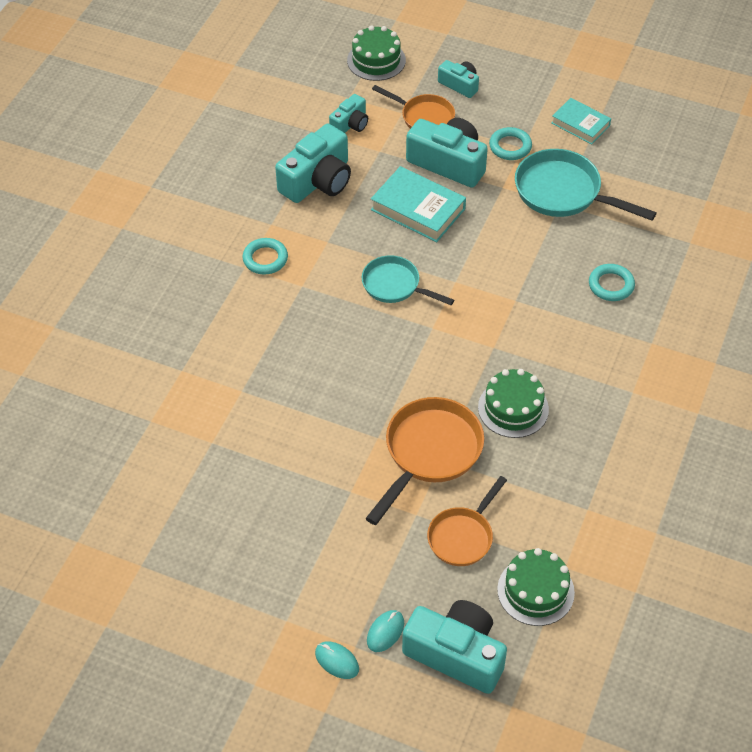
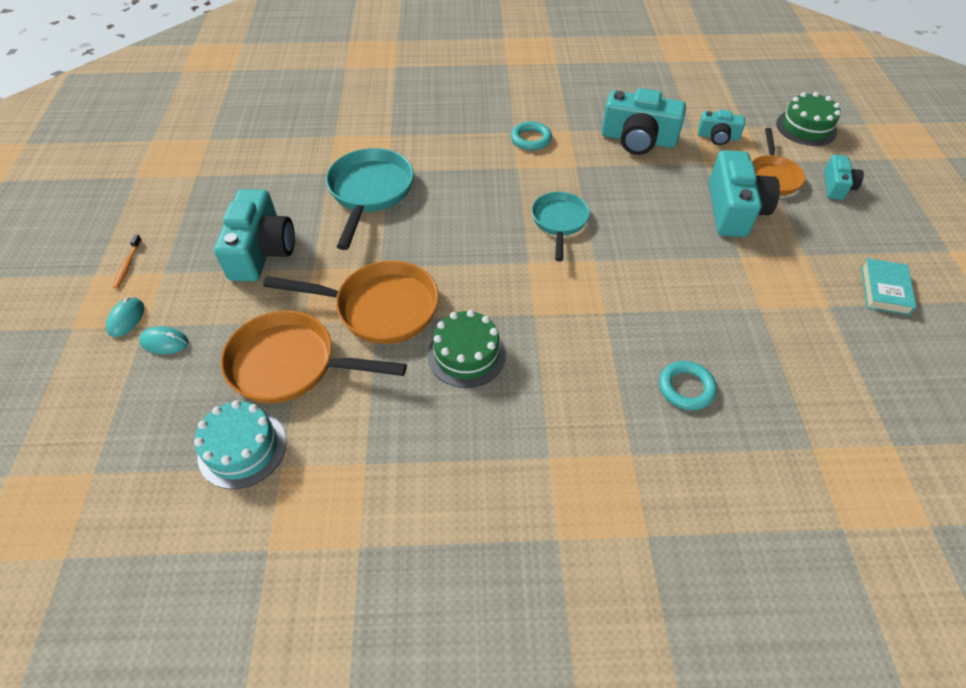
camera: 65 degrees right, 0 degrees up
(257, 651) = (127, 265): none -> orange toothbrush
(418, 209) = (660, 208): turquoise book -> none
(456, 654) = (149, 405): turquoise camera -> turquoise camera (262, 251)
(463, 536) = (291, 365): orange pan -> orange pan, size x1.56
(510, 146) = (797, 245): turquoise ring -> none
(535, 591) = (242, 448): green cake -> turquoise cake
(564, 193) = (778, 306): turquoise pan -> turquoise pan (370, 193)

